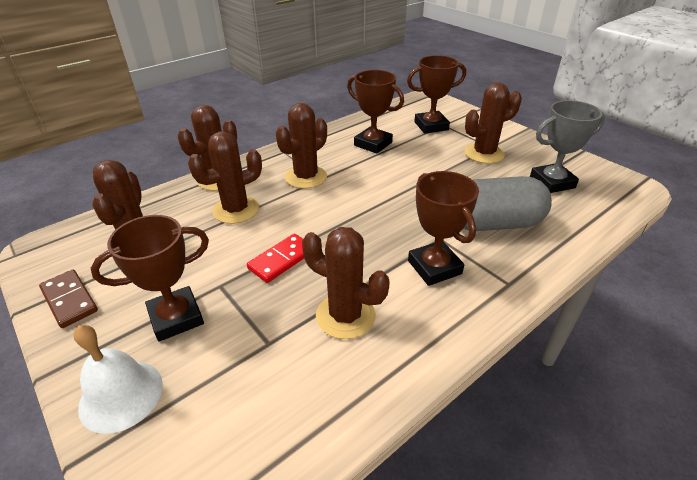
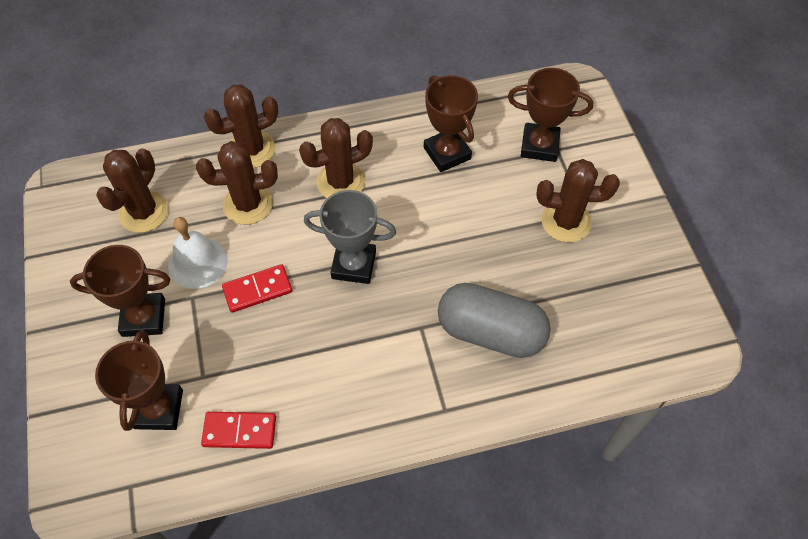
camera: 25 degrees right, 20 degrees up
(70, 300) = (70, 261): brown domino -> none
(121, 395) = (79, 374): white bell -> white bell (197, 262)
(338, 375) = (239, 431): none -> red domino
(345, 316) = (277, 378): brown cactus -> none
(434, 267) = (389, 360): brown trophy -> brown trophy (158, 409)
(552, 182) = (606, 300): grey trophy -> grey trophy (354, 265)

